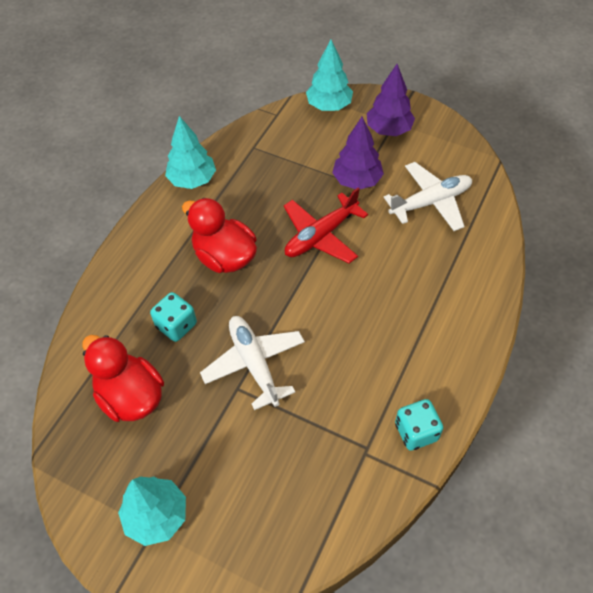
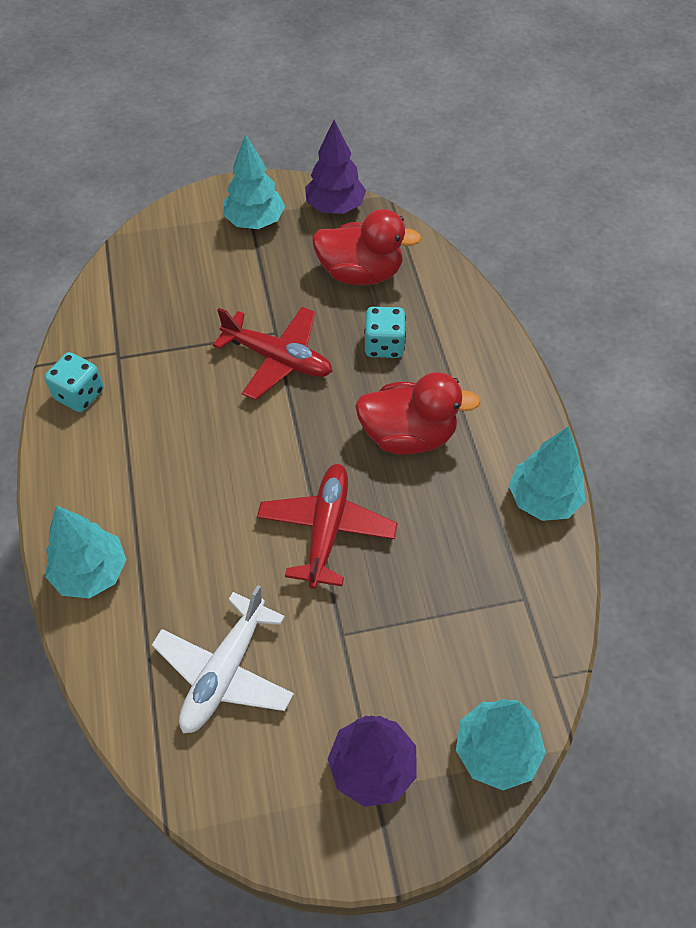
camera: 140 degrees right, 0 degrees up
(254, 364) = (278, 359): white plane -> red plane
(357, 181) = (347, 639): purple tree -> purple tree (335, 207)
(476, 295) = (91, 573): none -> turquoise tree

